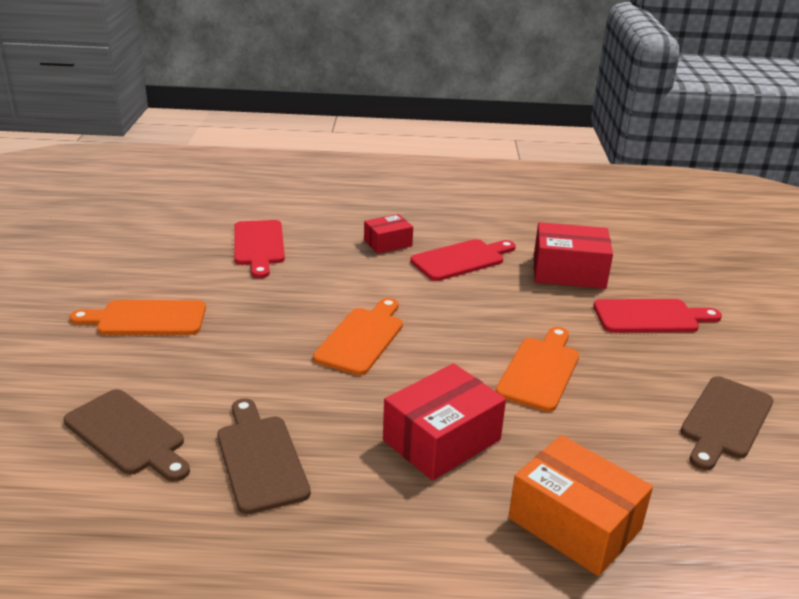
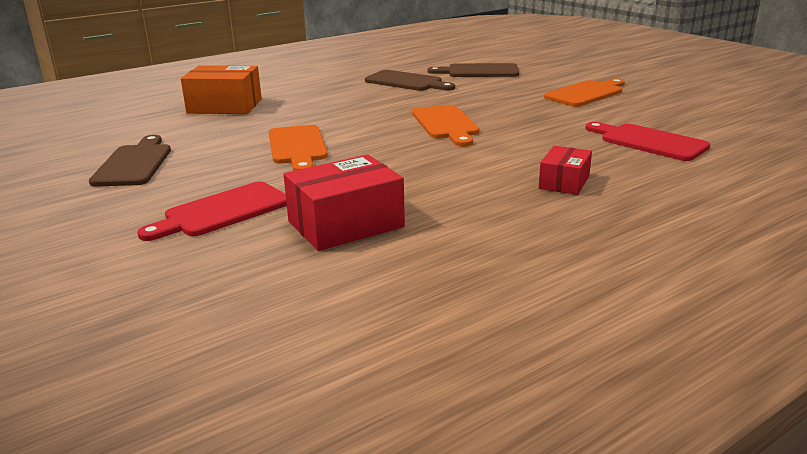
camera: 145 degrees right, 5 degrees down
(441, 440) = (326, 107): red box -> none
(461, 259) = (471, 194): red cutting board -> none

